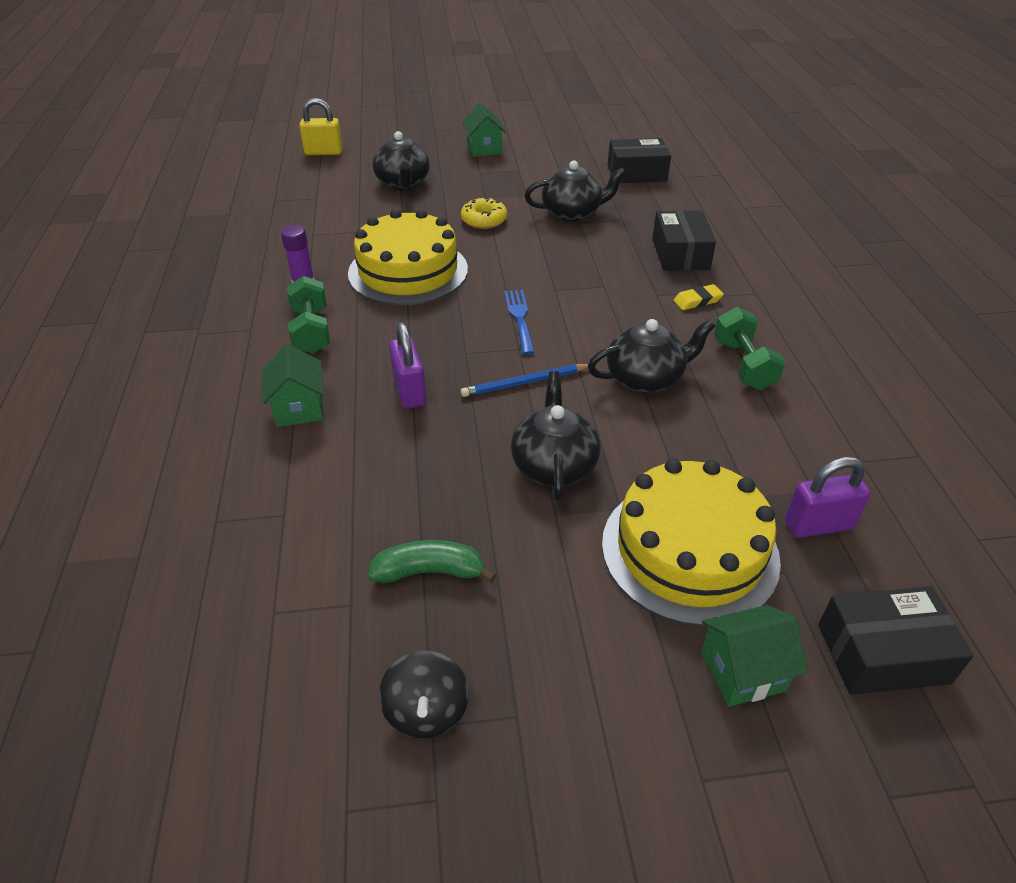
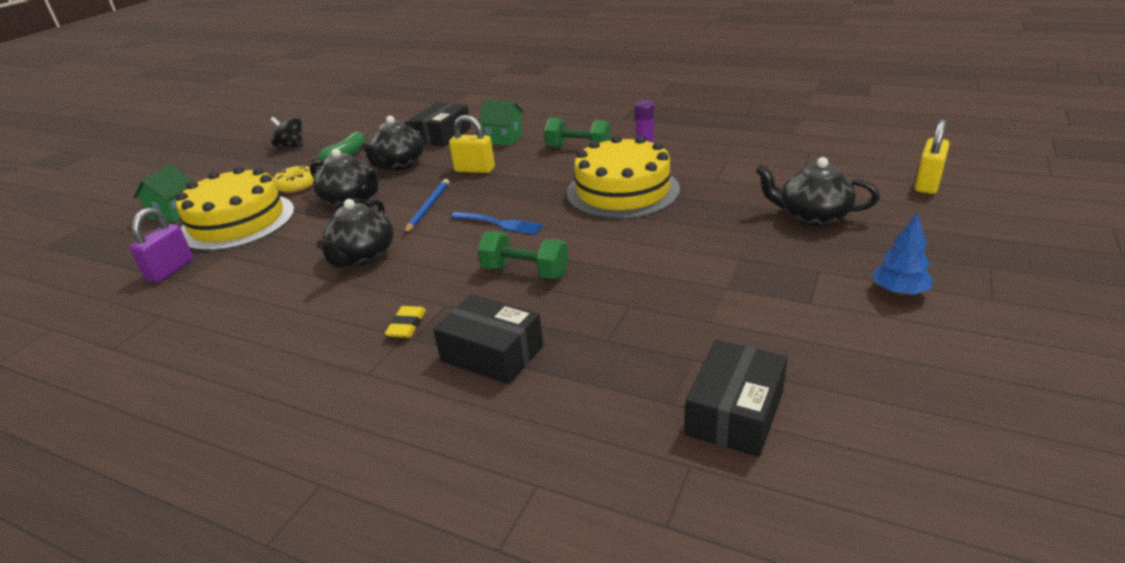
camera: 125 degrees right, 10 degrees down
(409, 391) = (474, 169): purple padlock -> yellow padlock
(484, 149) = (899, 291): green house -> blue tree
(484, 220) = (685, 245): yellow donut -> yellow donut (297, 185)
(572, 213) = (654, 307): black teapot -> black teapot (399, 164)
(743, 365) = (305, 310): green dumbbell -> green dumbbell (525, 272)
(882, 653) = (104, 252): black box -> black box (443, 135)

